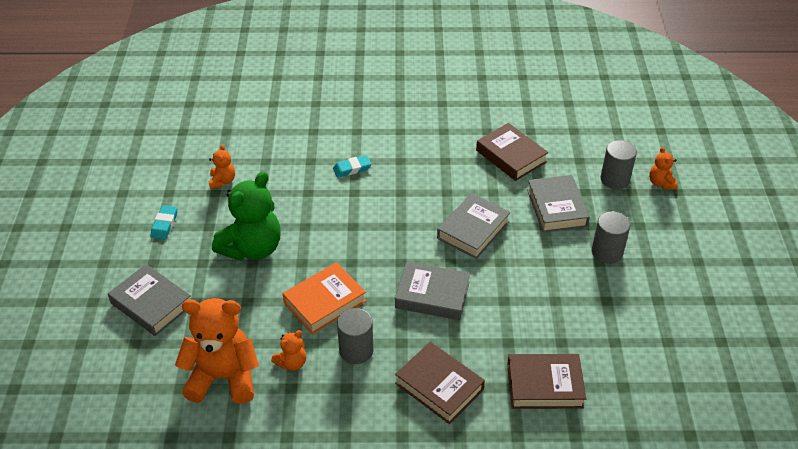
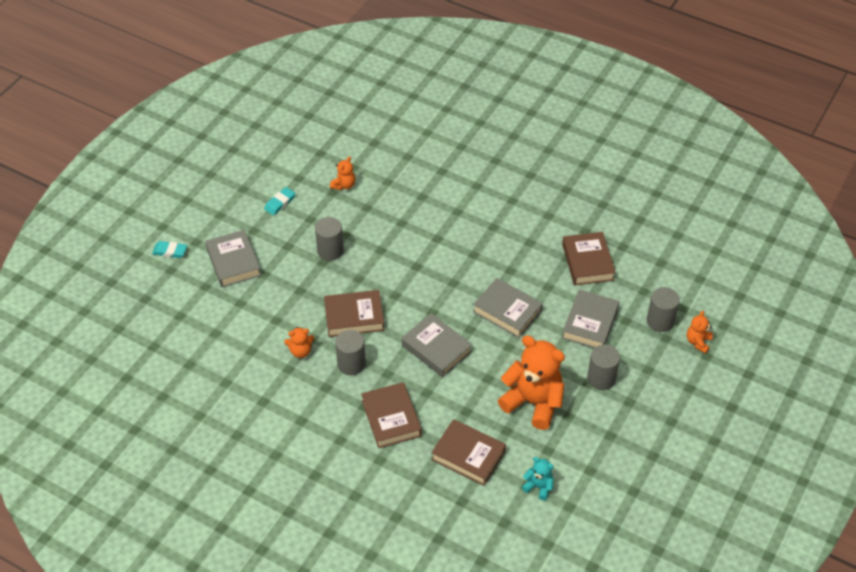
camera: 30 degrees right, 5 degrees up
(223, 377) = (248, 339): orange teddy bear -> orange teddy bear (533, 402)
(252, 248) = (330, 250): green teddy bear -> grey cylinder
(324, 302) = (354, 317): orange book -> brown book
(352, 168) = (450, 217): turquoise eraser -> turquoise eraser (170, 251)
(473, 230) = (507, 311): grey book -> grey book turned 60 degrees clockwise
(635, 382) = (538, 486): none -> turquoise teddy bear

